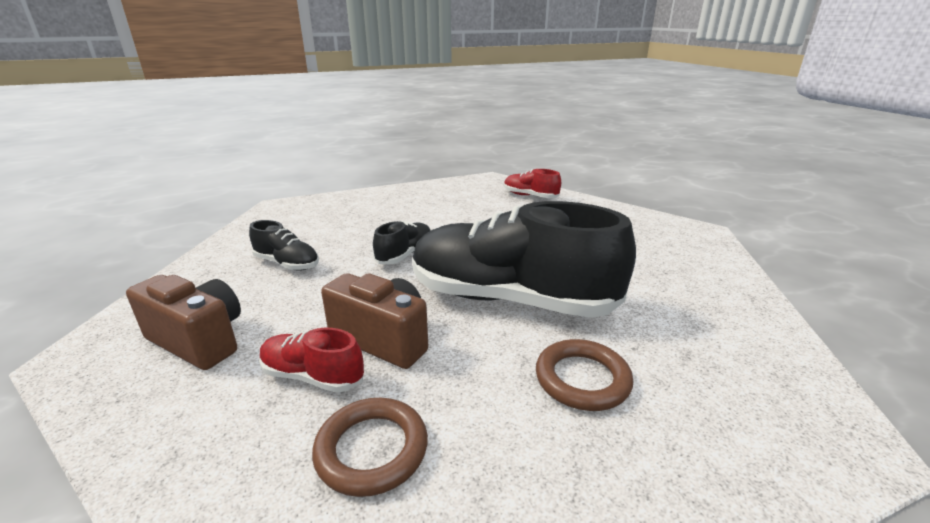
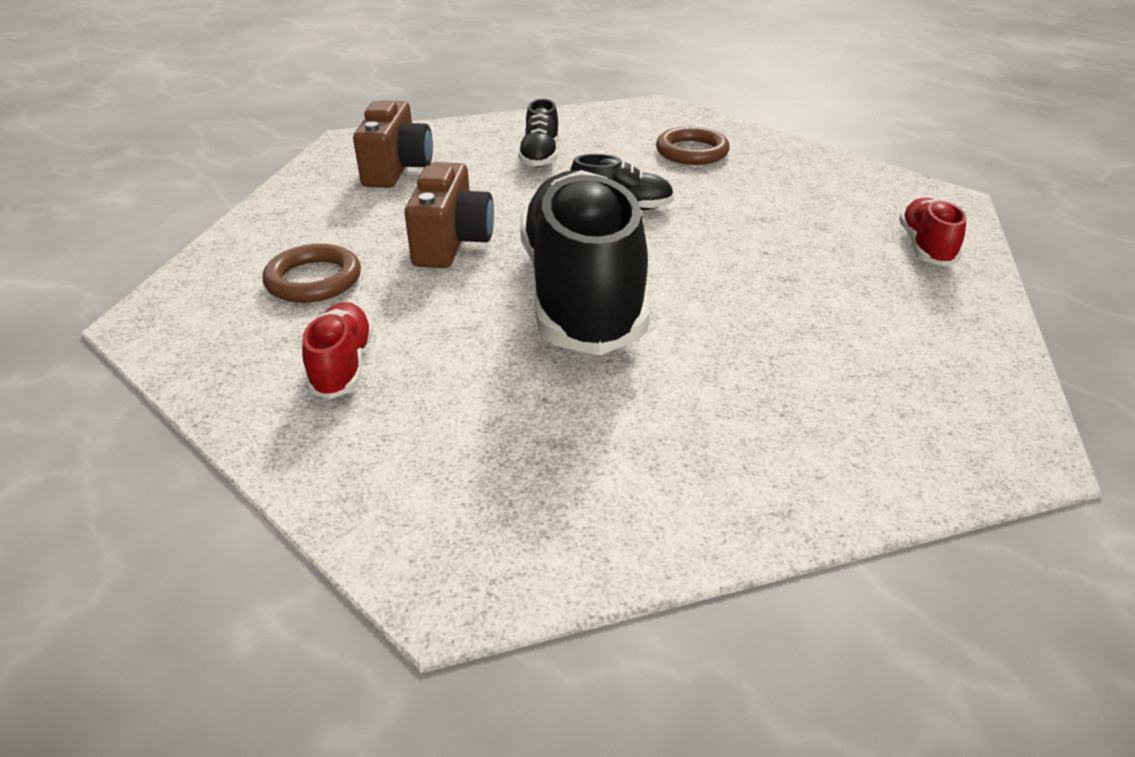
camera: 65 degrees right, 10 degrees up
(312, 376) = (382, 229): red shoe -> red shoe (342, 365)
(582, 379) = (459, 367): brown ring -> brown ring (692, 152)

